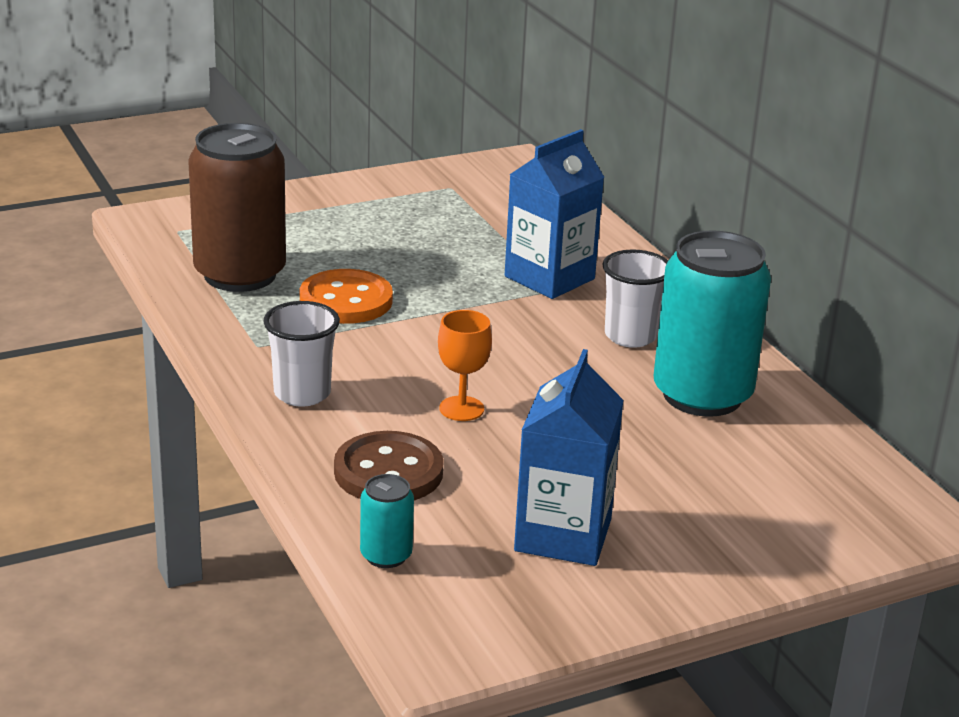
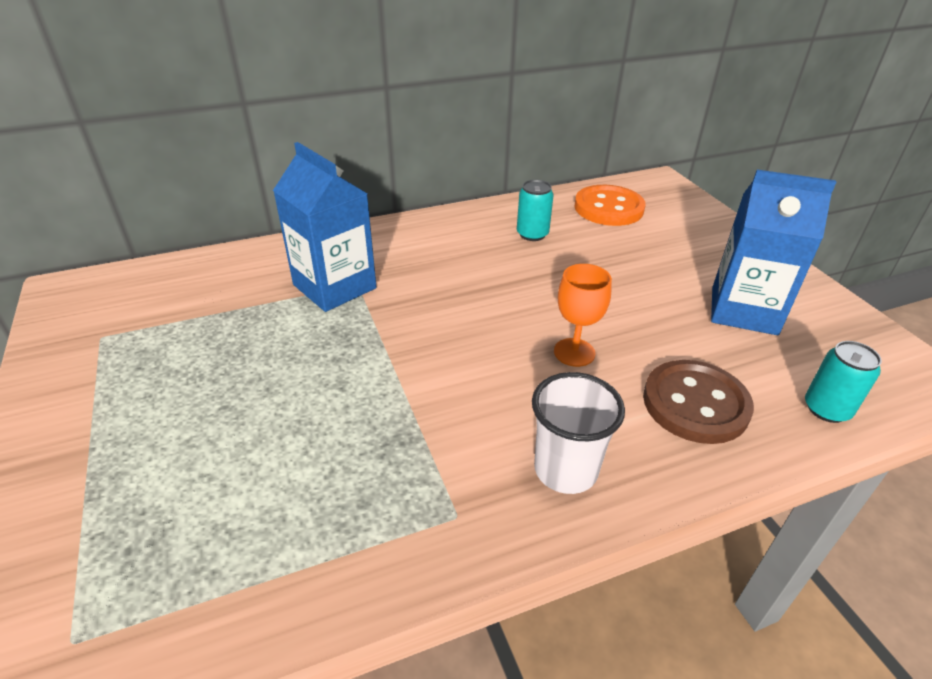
camera: 85 degrees left, 10 degrees up
(240, 274) = (258, 542): brown can -> none
(346, 300) = (354, 430): orange button -> orange button (608, 208)
(630, 336) = (445, 255): white cup -> none
(702, 395) = (532, 234): turquoise can -> turquoise can, size x0.44

